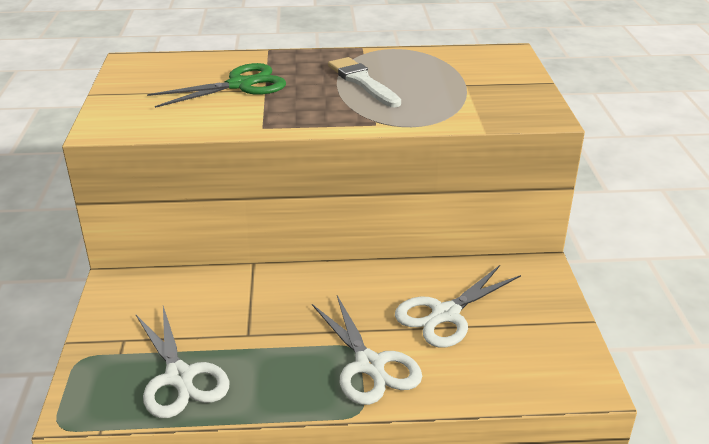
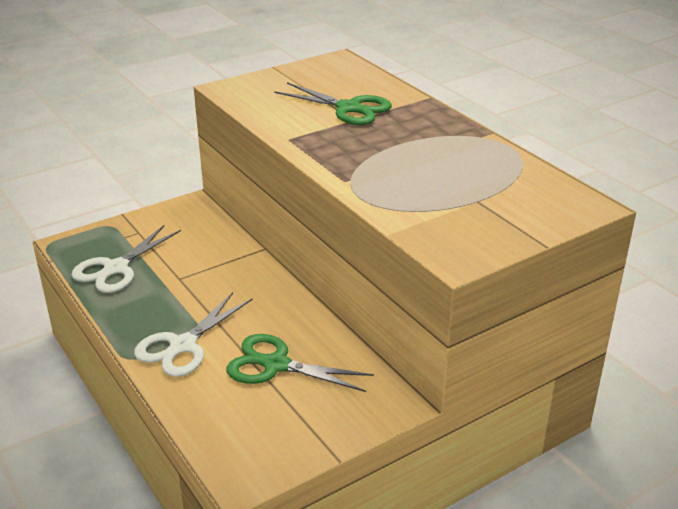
camera: 60 degrees right, 0 degrees up
(362, 82) = (418, 152): white brush -> none
(445, 314) = (276, 365): white scissors -> green scissors

